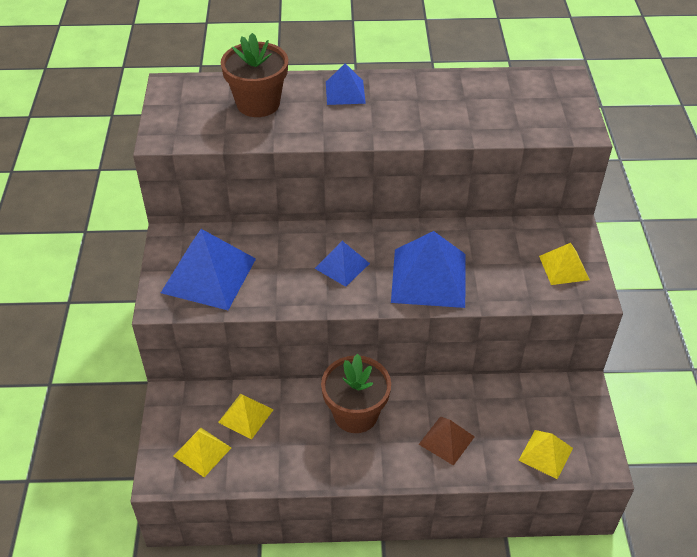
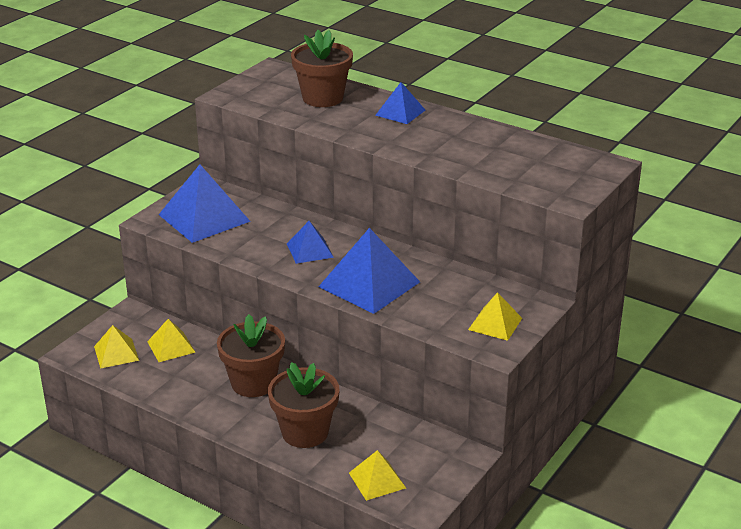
camera: 35 degrees right, 15 degrees down
(446, 440) = (305, 432): brown pyramid -> brown flower pot

